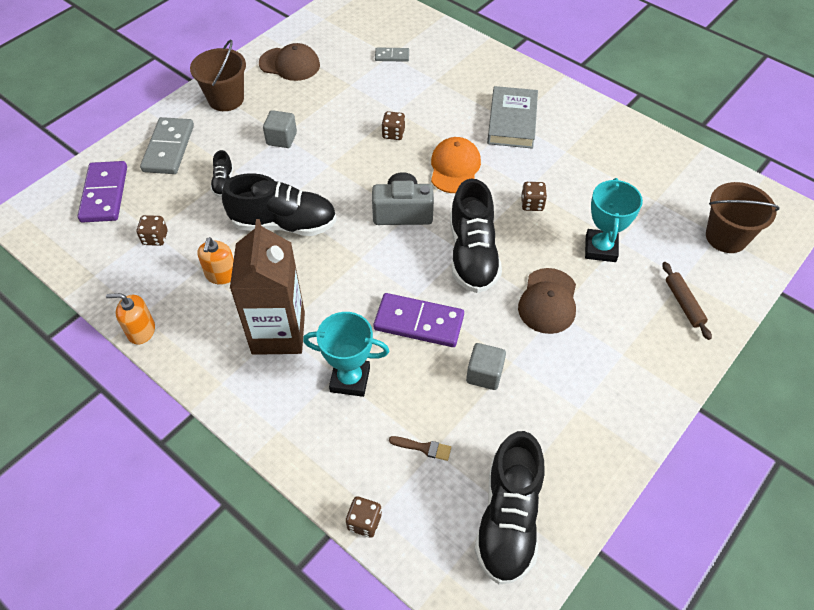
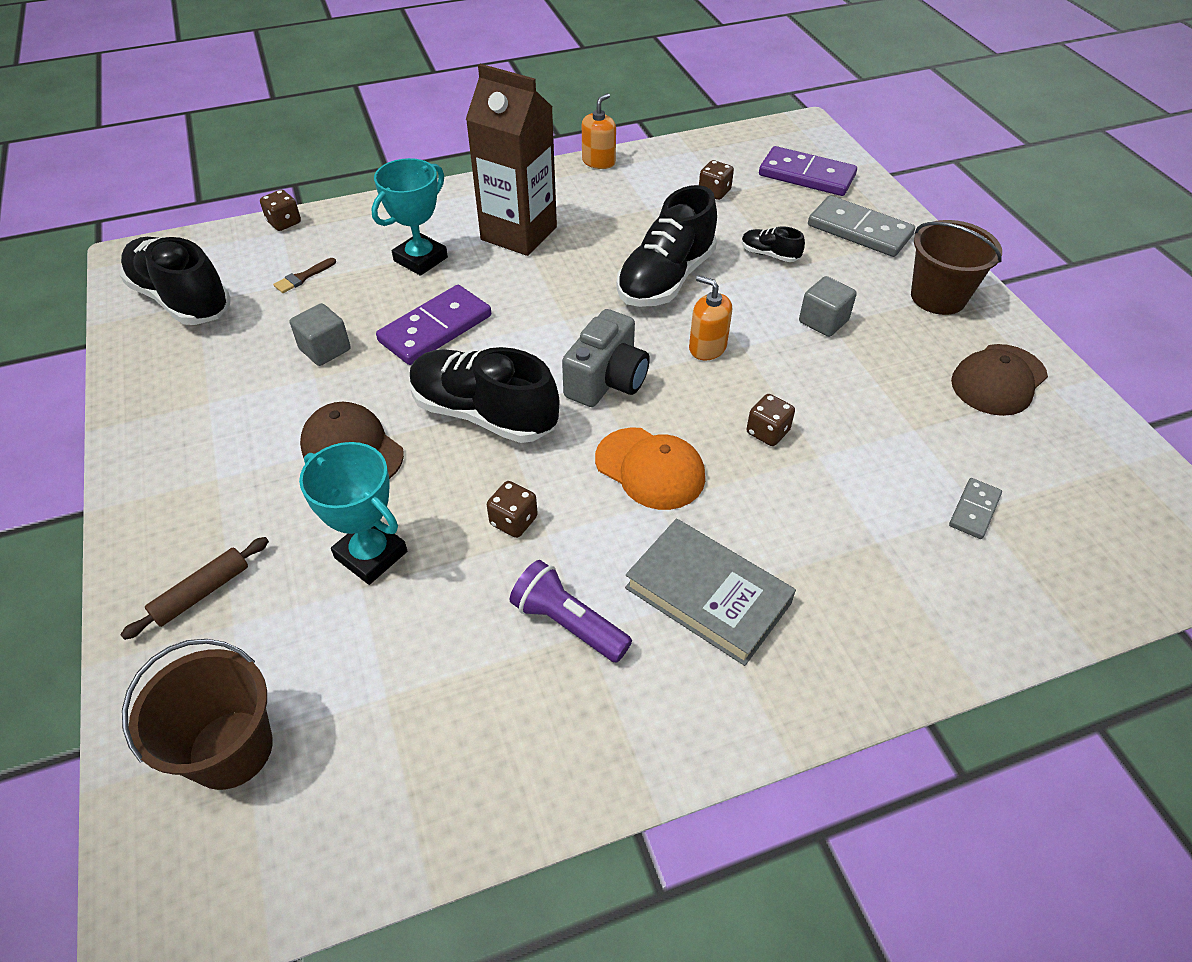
camera: 120 degrees right, 5 degrees down
(221, 275) = (627, 219): orange soap dispenser -> orange soap dispenser (707, 347)
(567, 159) = (568, 623): none -> purple flashlight
(683, 304) = (201, 593): brown rolling pin -> brown rolling pin turned 60 degrees counterclockwise

